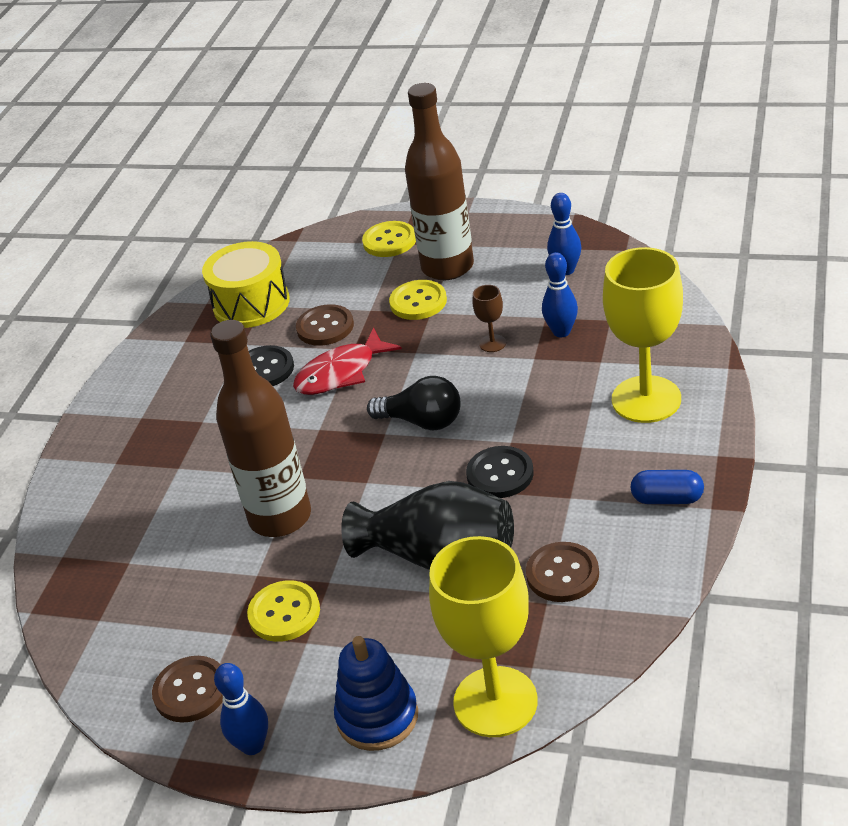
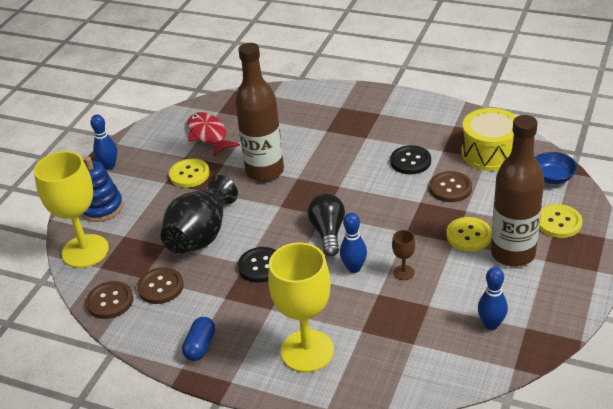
camera: 95 degrees right, 0 degrees up
(191, 691) = (154, 145): brown button -> brown button (110, 301)
(305, 252) = (552, 177): none -> blue bowl
(341, 373) = (394, 196): red fish -> red fish (208, 135)
(422, 421) = (328, 232): black light bulb -> black light bulb turned 150 degrees clockwise
(561, 332) = (406, 312): blue bowling pin -> blue bowling pin (354, 268)

